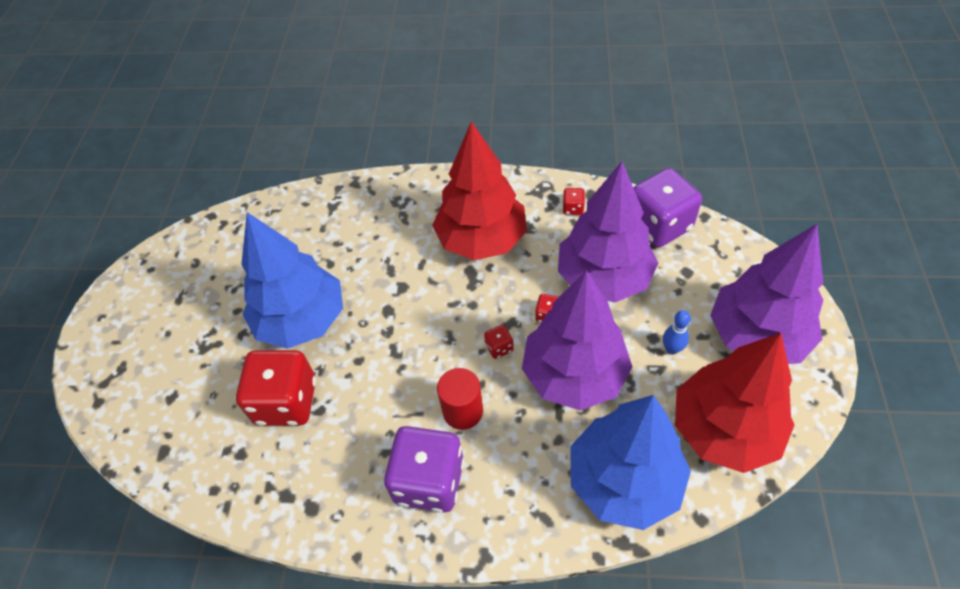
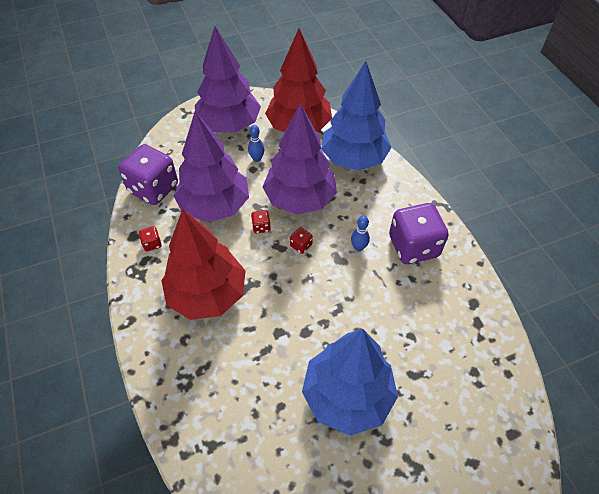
camera: 120 degrees left, 0 degrees up
(286, 401) = (419, 364): red dice -> none
(463, 411) = (358, 247): red cylinder -> blue bowling pin

